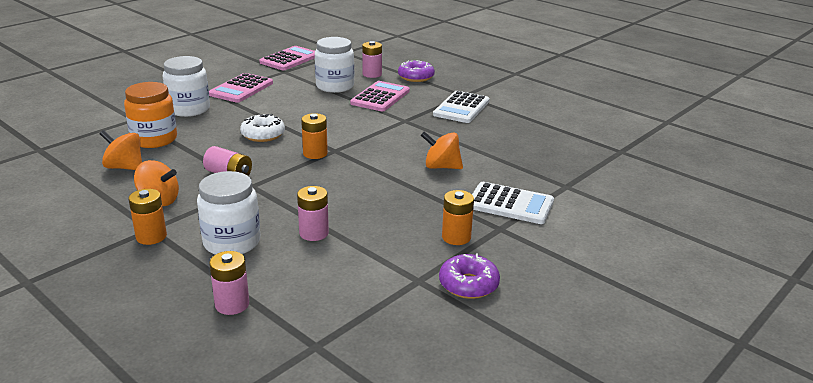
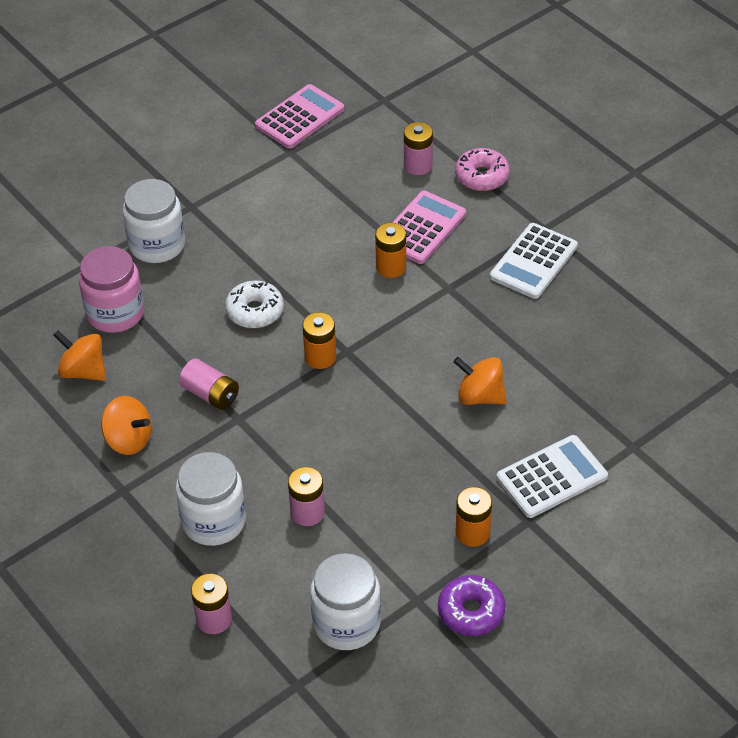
camera: 10 degrees right, 20 degrees up
(151, 236) = (124, 504): orange battery -> orange battery (391, 267)
(154, 139) = (115, 313): orange jar -> pink jar
(241, 89) = (228, 196): pink calculator -> none
(335, 86) = (360, 196): white jar -> white jar (346, 623)
(416, 77) = (482, 176): purple donut -> pink donut
(510, 204) = (551, 477): white calculator -> white calculator turned 60 degrees counterclockwise

